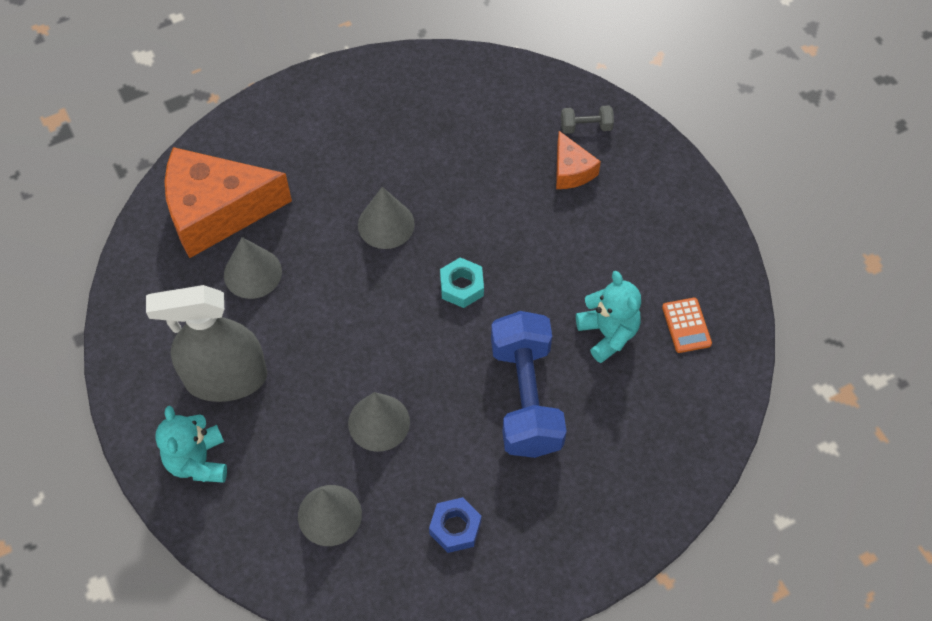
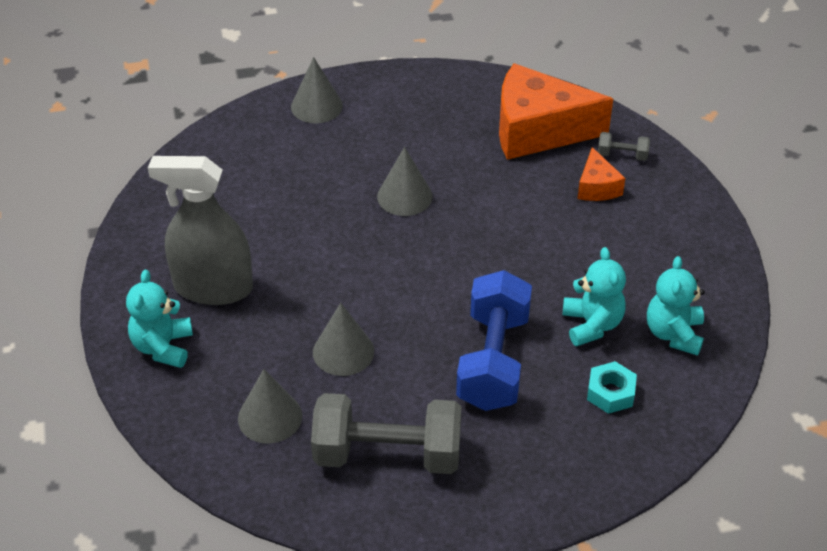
camera: 15 degrees right, 15 degrees down
(217, 211) = (252, 158): orange cheese -> orange cheese (537, 130)
(252, 273) = (267, 210): grey cone -> grey cone (316, 106)
(455, 528) = (387, 454): blue nut -> grey dumbbell
(462, 286) = (460, 259): turquoise nut -> turquoise nut (610, 393)
(686, 325) = (673, 334): orange calculator -> turquoise teddy bear

